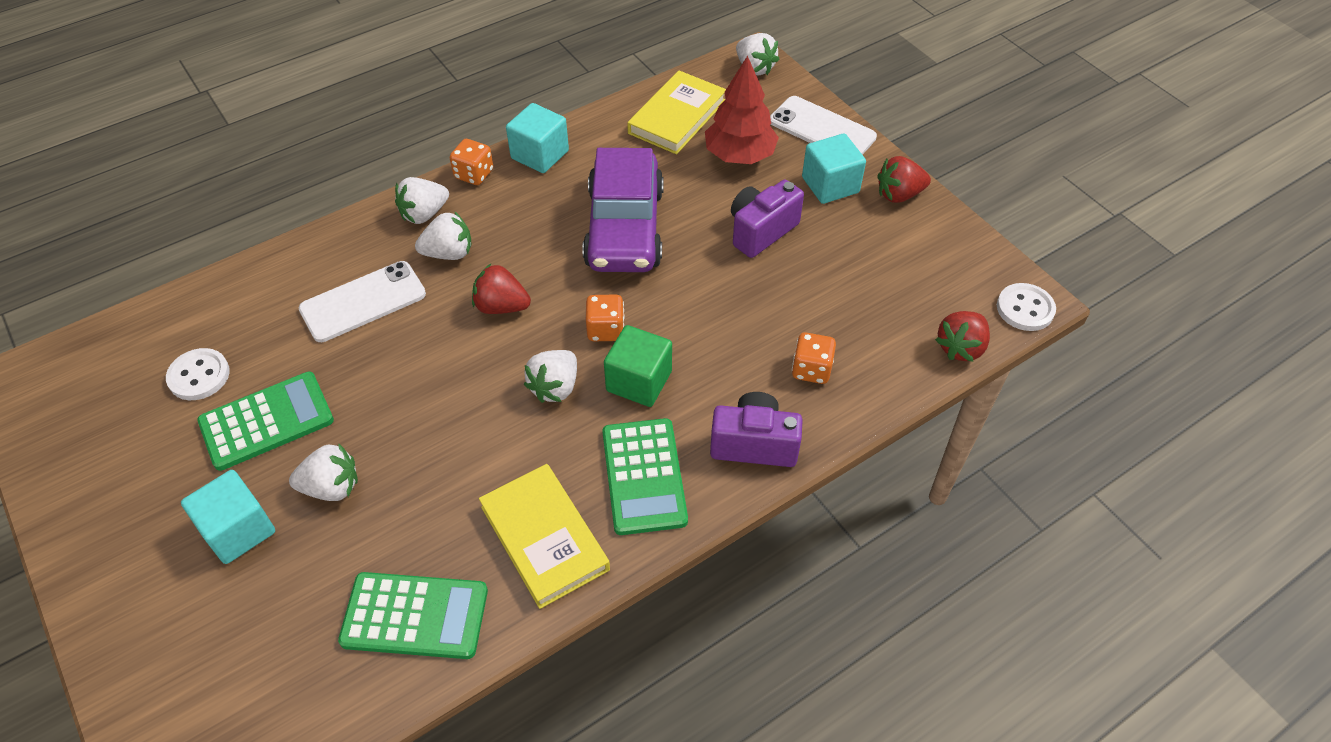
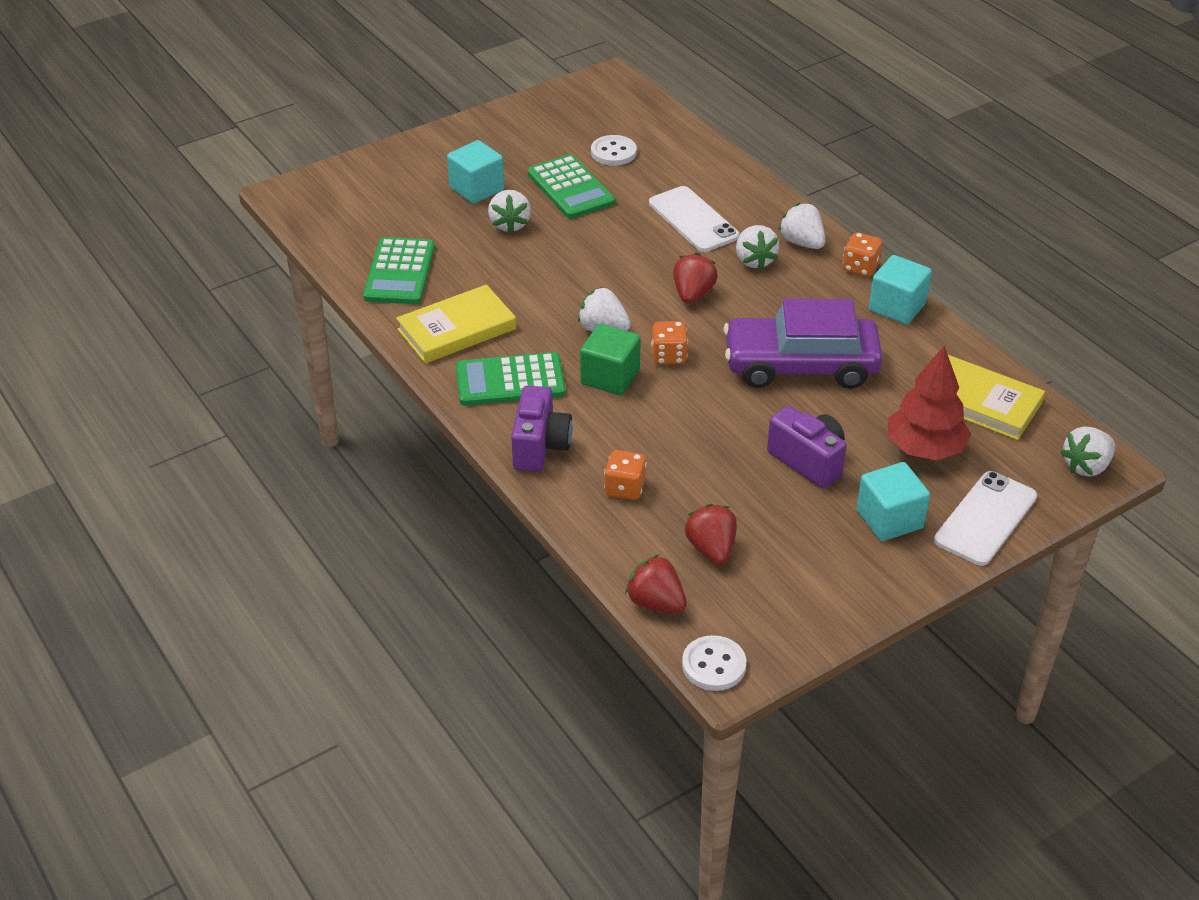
camera: 90 degrees right, 10 degrees down
(899, 195) = (883, 577): red strawberry -> red strawberry (711, 549)

